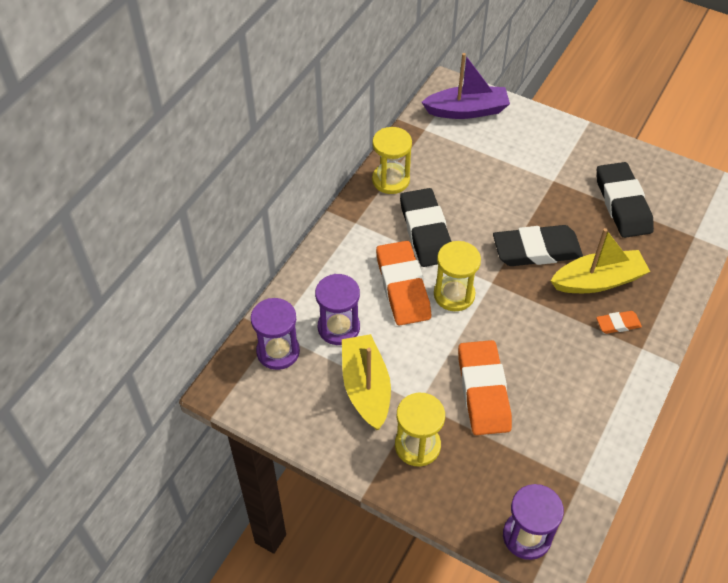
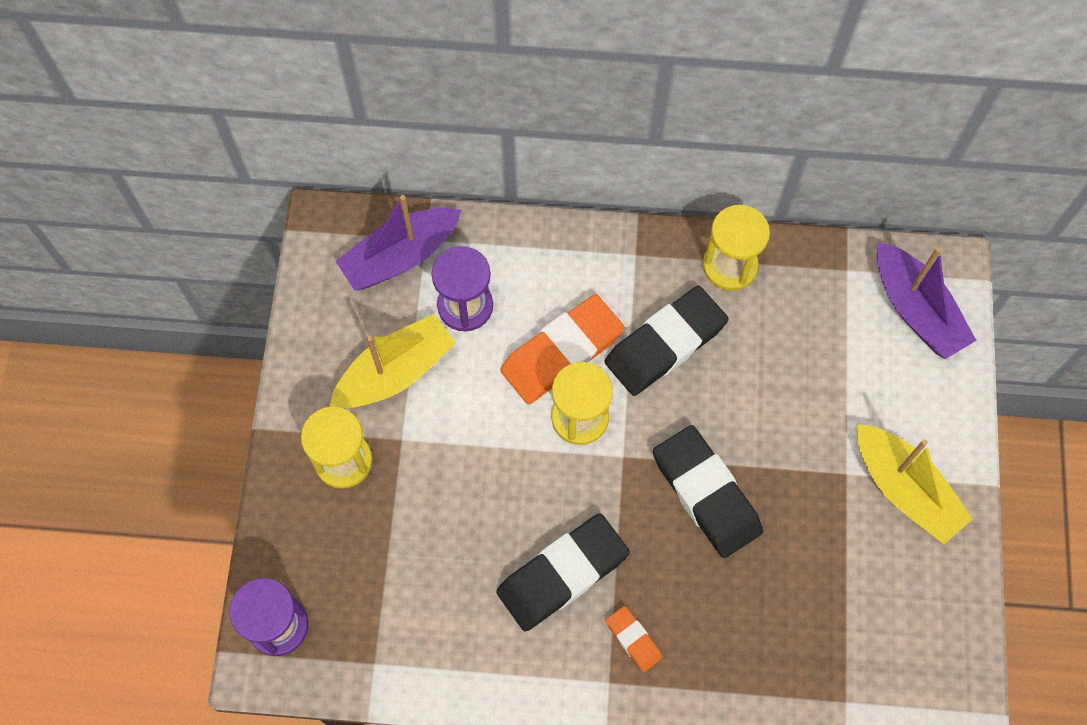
camera: 65 degrees right, 15 degrees up
(278, 351) = (401, 256): purple hourglass -> purple boat
(483, 391) = (451, 506): orange eraser -> none
(598, 281) = (694, 591): yellow boat -> yellow boat (904, 489)
(622, 204) = (853, 582): black eraser -> black eraser (562, 574)

